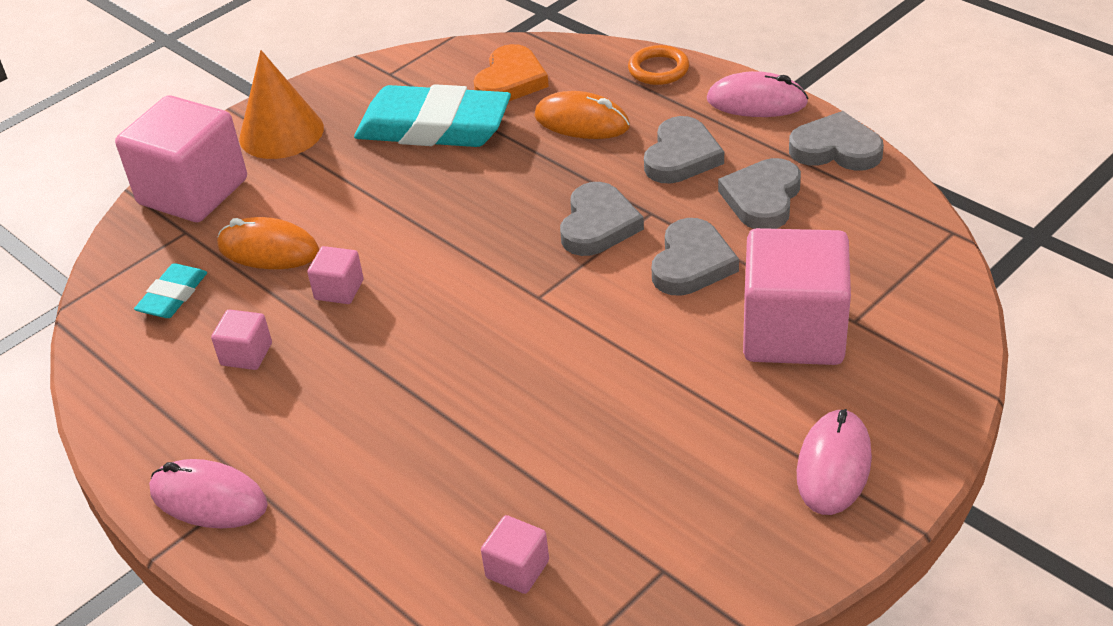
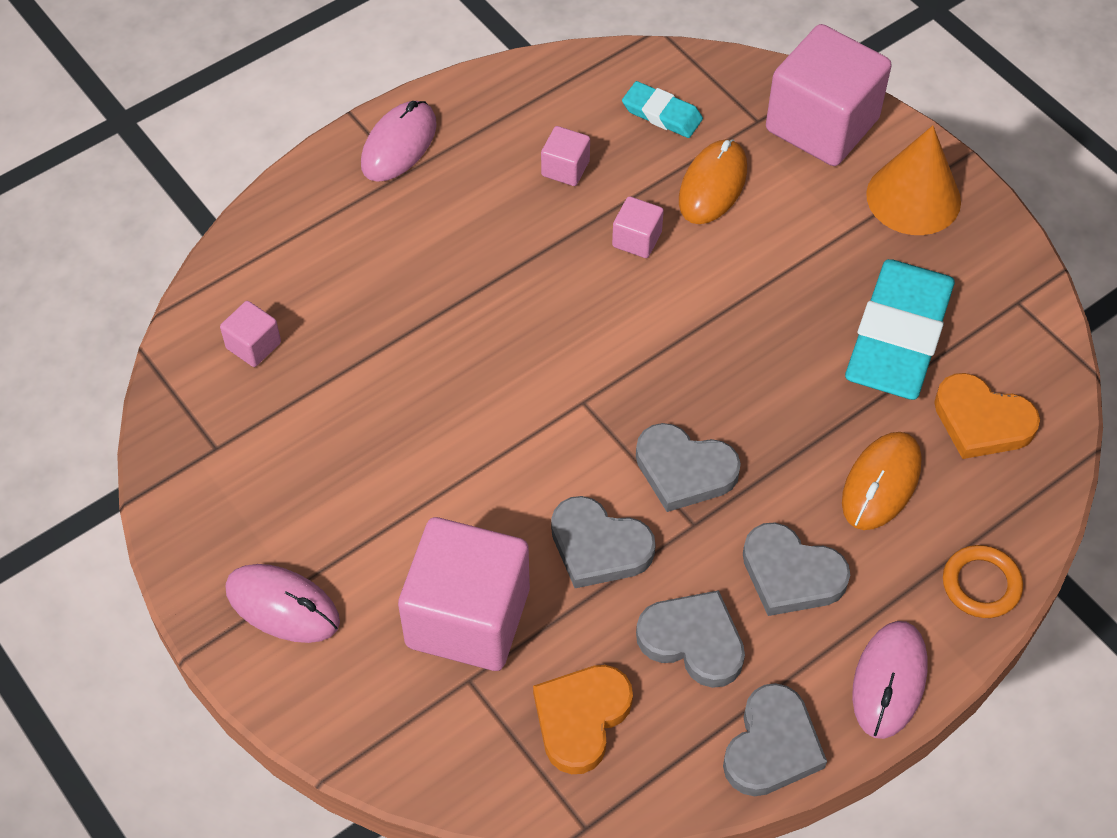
camera: 95 degrees right, 15 degrees up
(860, 248) = (581, 718): none -> orange heart

